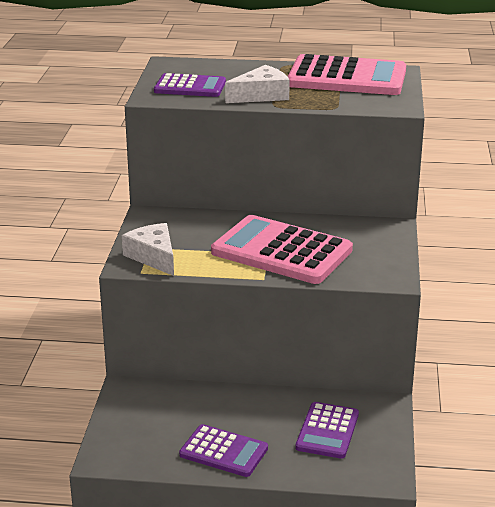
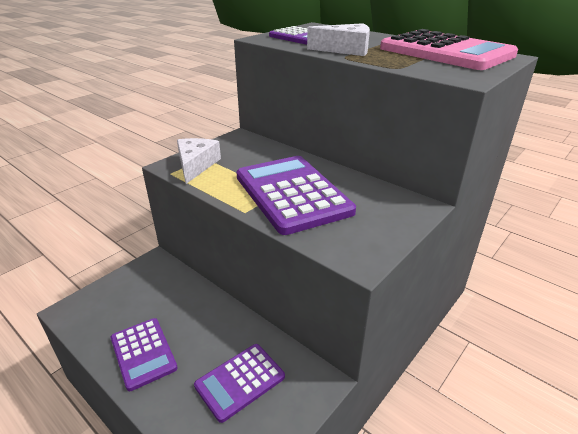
camera: 35 degrees right, 5 degrees up
(281, 251) = (292, 194): pink calculator -> purple calculator

